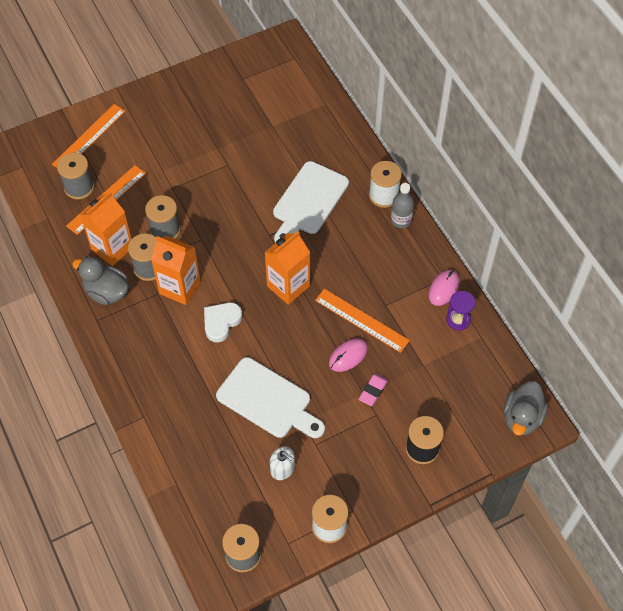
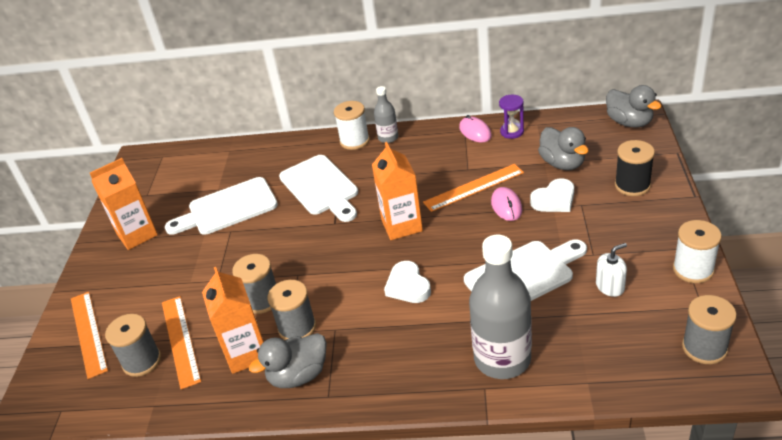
camera: 55 degrees left, 20 degrees down
(175, 418) = (502, 359): none -> grey bottle
(180, 287) = (341, 308): orange carton -> orange carton (137, 234)
(252, 147) = (228, 208): none -> white cutting board
(373, 391) = (554, 200): pink eraser -> white heart
(428, 380) = (562, 163): none -> grey duck

